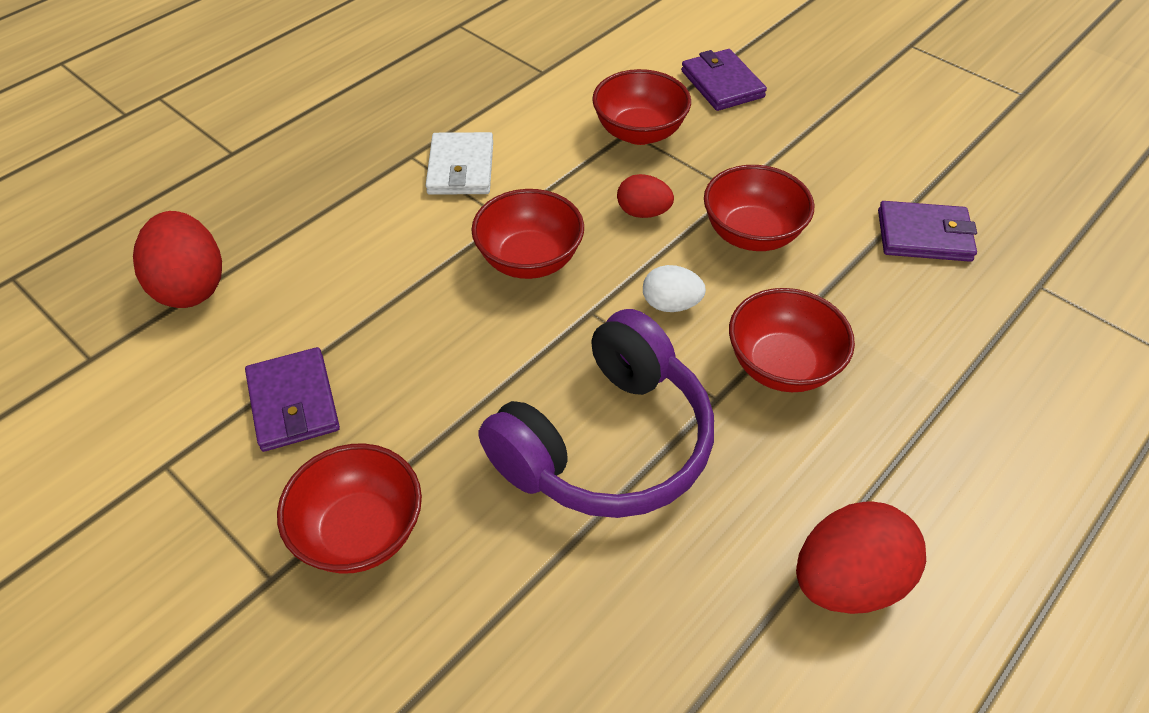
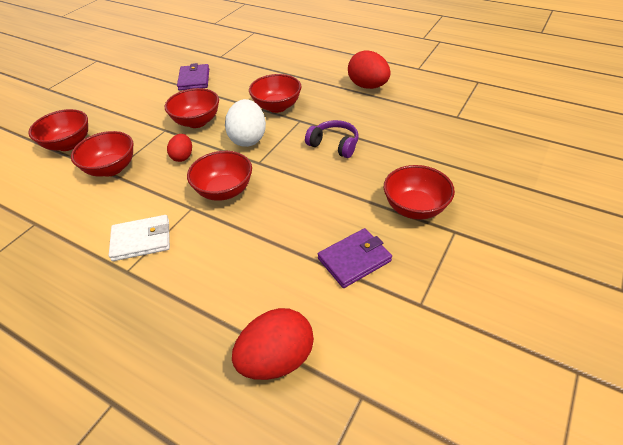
camera: 100 degrees left, 5 degrees down
(606, 443) = (334, 145): purple headphones -> purple headphones, size x0.52
(671, 304) = (248, 139): white egg -> white egg, size x1.73
(722, 84) = (69, 144): purple wallet -> red bowl

